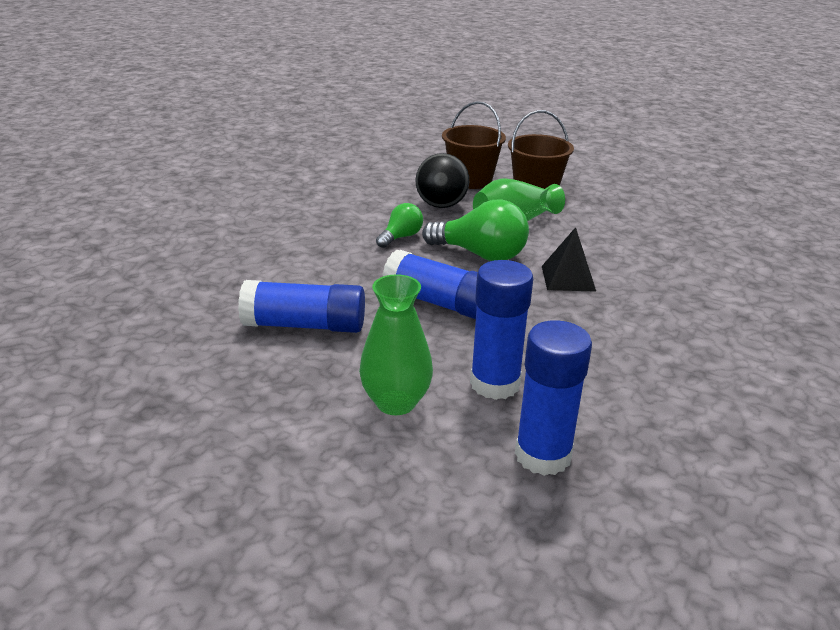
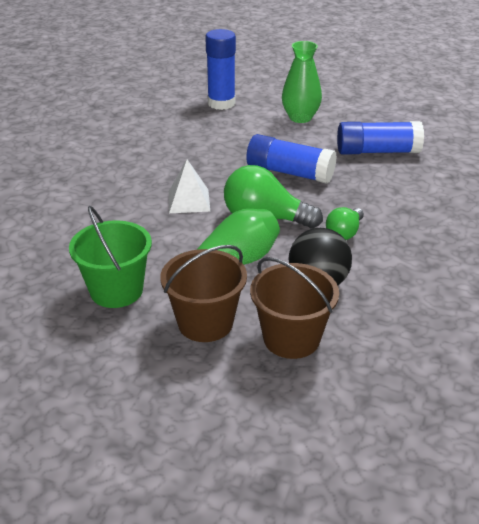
camera: 175 degrees right, 5 degrees up
(495, 384) = (246, 129): blue glue stick -> none
(568, 278) = (189, 201): black pyramid -> white pyramid
(614, 212) = (116, 290): none -> green bucket

